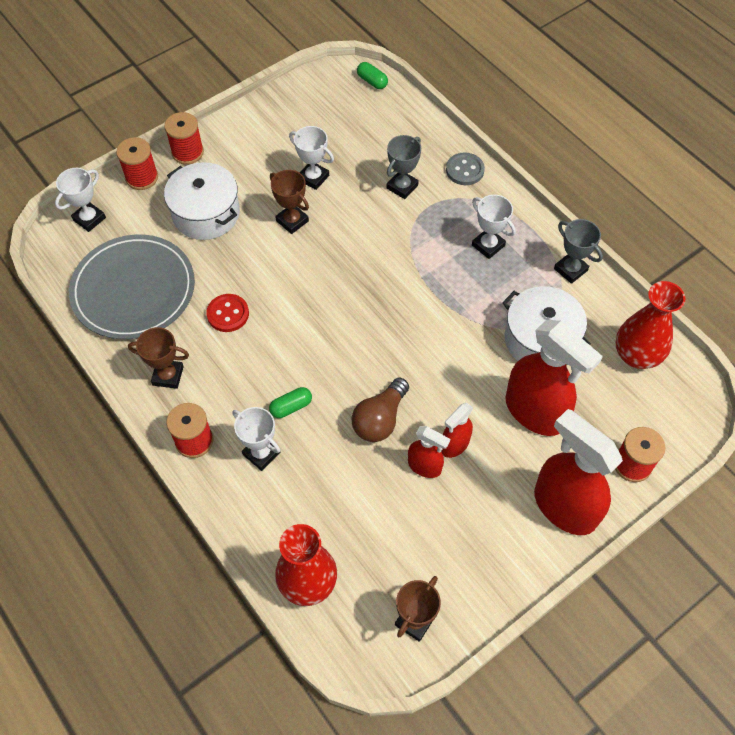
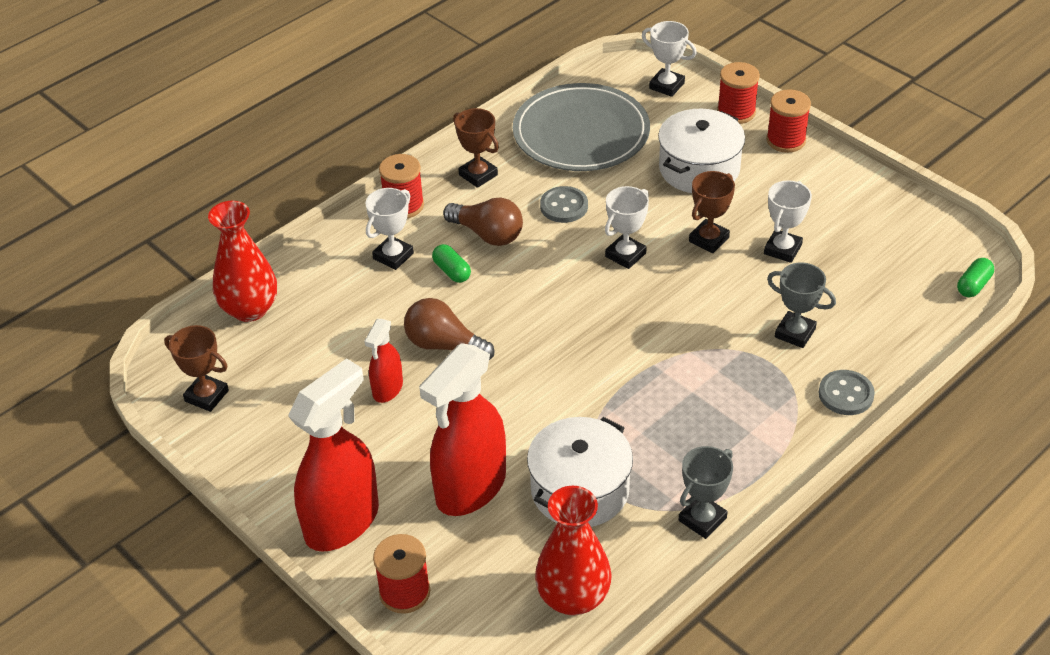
camera: 85 degrees right, 15 degrees down
(168, 376) = (478, 175): brown trophy -> brown trophy turned 45 degrees counterclockwise
(228, 314) = (564, 206): red button -> grey button
(250, 375) = (488, 234): none -> brown light bulb
(454, 445) = (417, 413): red spray bottle -> none
(488, 245) = (721, 427): white trophy -> white trophy (625, 255)

